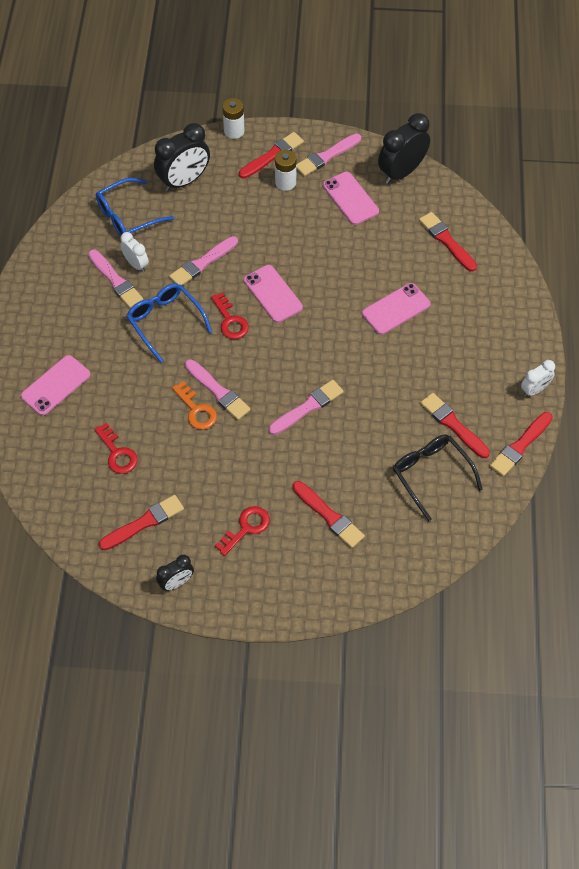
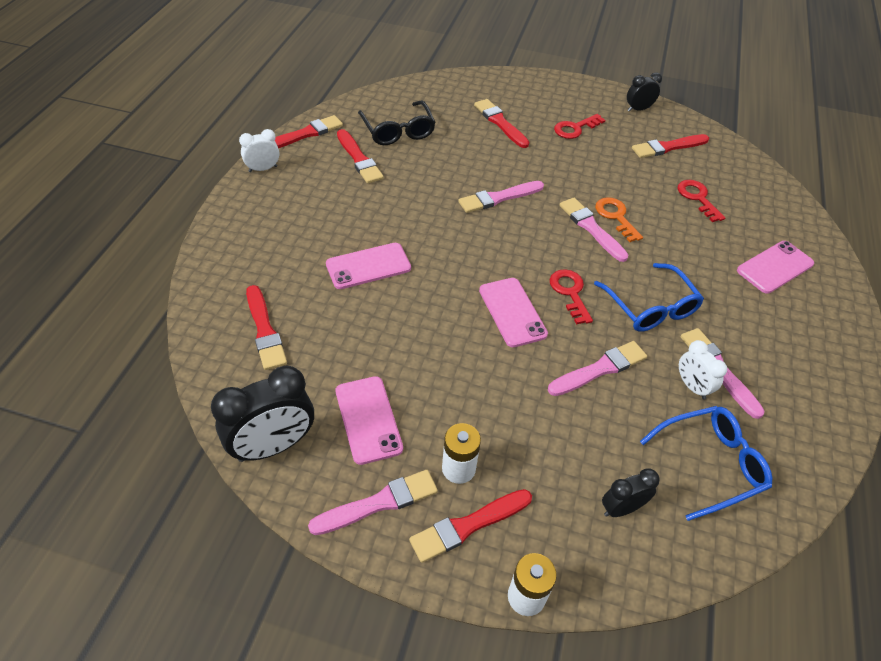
camera: 170 degrees left, 10 degrees down
(184, 181) = (621, 508): black clock -> black clock, size x0.56

